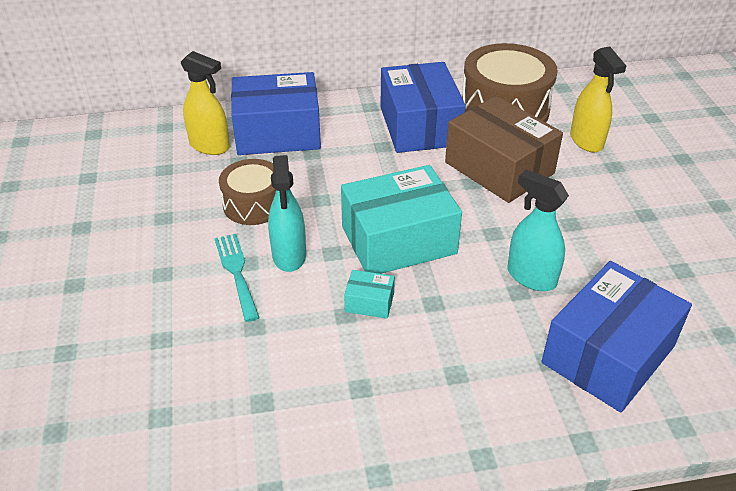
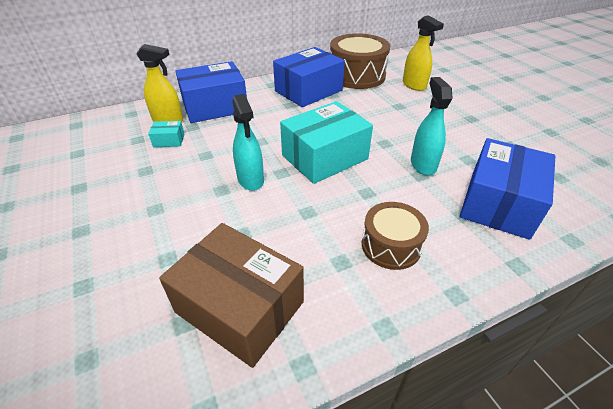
camera: 15 degrees left, 0 degrees up
(236, 272) = (214, 198): turquoise fork -> none
(254, 204) = (212, 151): brown drum -> brown drum (391, 245)
(369, 302) = (322, 200): turquoise box -> turquoise box (169, 140)
(419, 126) = (308, 91): blue box -> blue box turned 75 degrees clockwise
(499, 168) = (370, 106): brown box -> brown box (240, 307)
(531, 277) = (423, 165): turquoise spray bottle -> turquoise spray bottle turned 60 degrees clockwise

